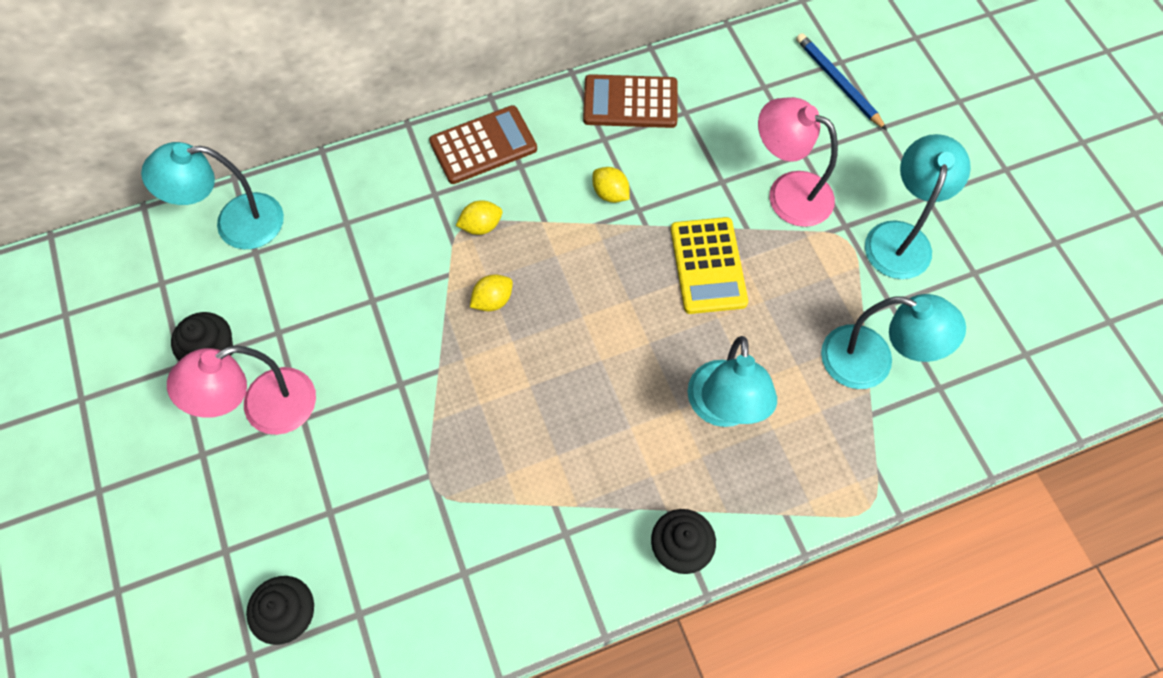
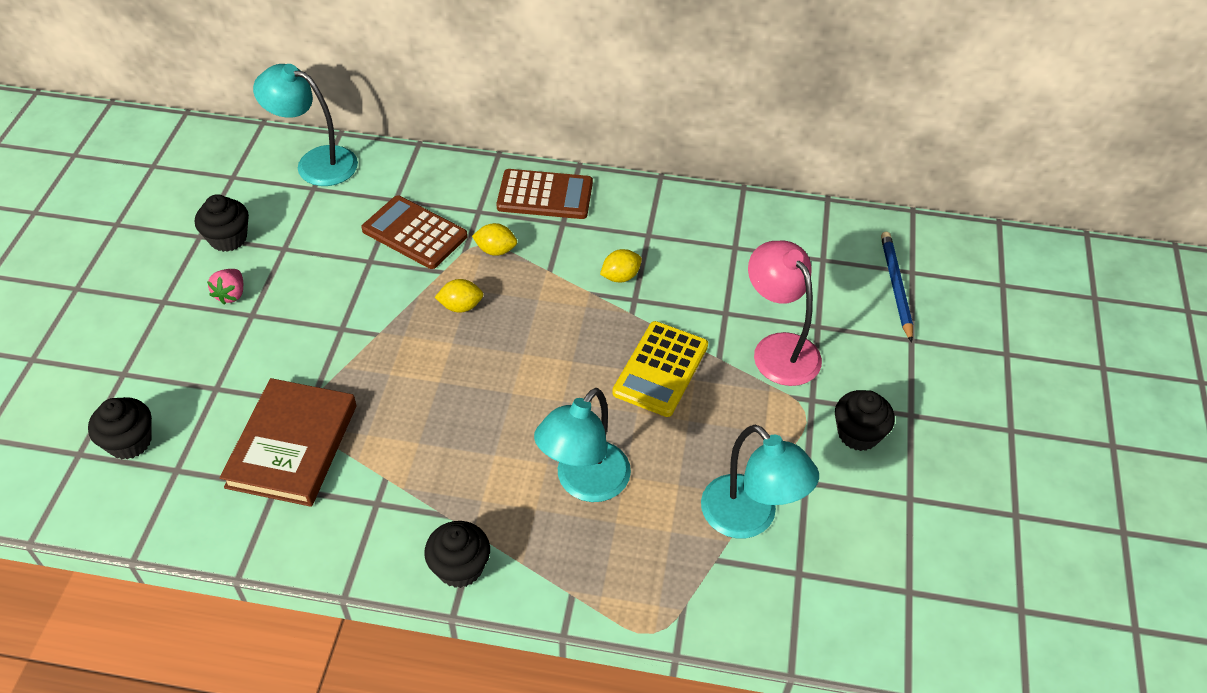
camera: 30 degrees right, 15 degrees down
(265, 409) = (231, 294): pink lamp -> pink strawberry
(447, 525) = (292, 446): none -> brown book
(610, 193) = (620, 276): yellow lemon -> yellow lemon turned 75 degrees clockwise
(630, 102) = (692, 219): brown calculator -> brown calculator (414, 233)
(900, 237) = (858, 434): turquoise lamp -> black cupcake

